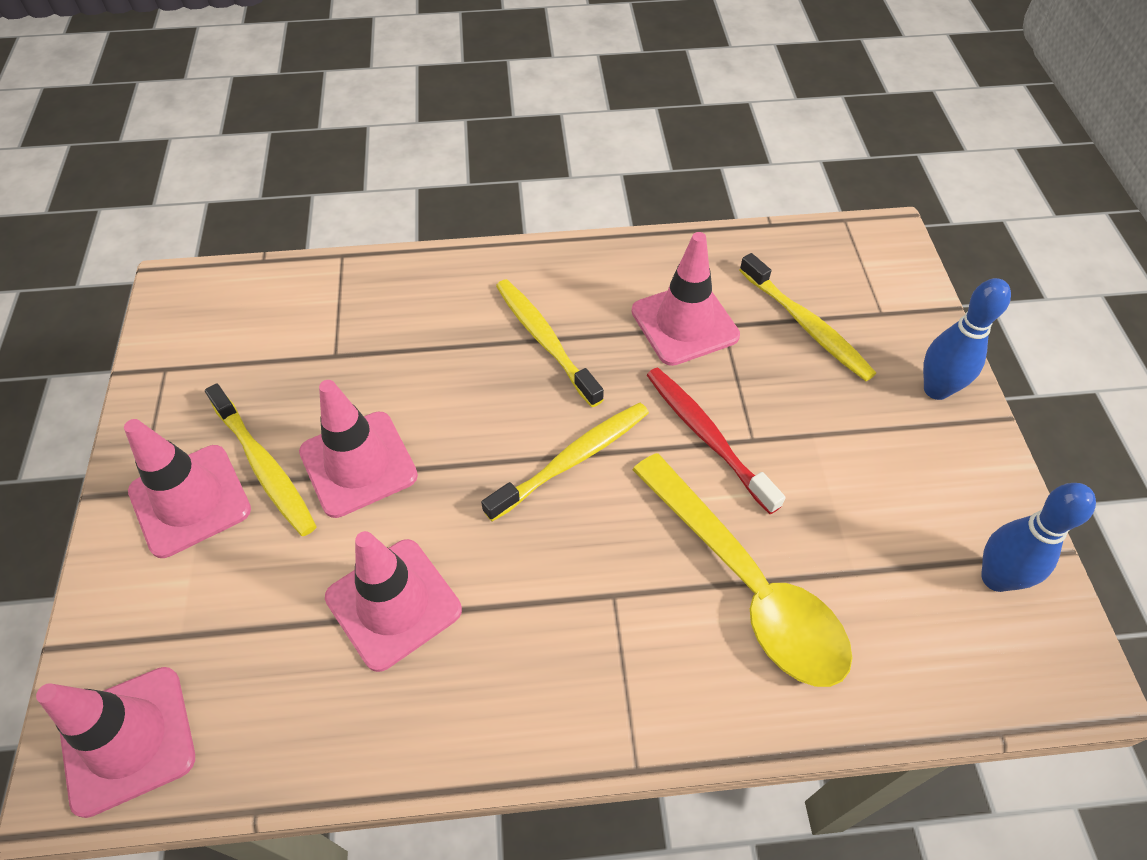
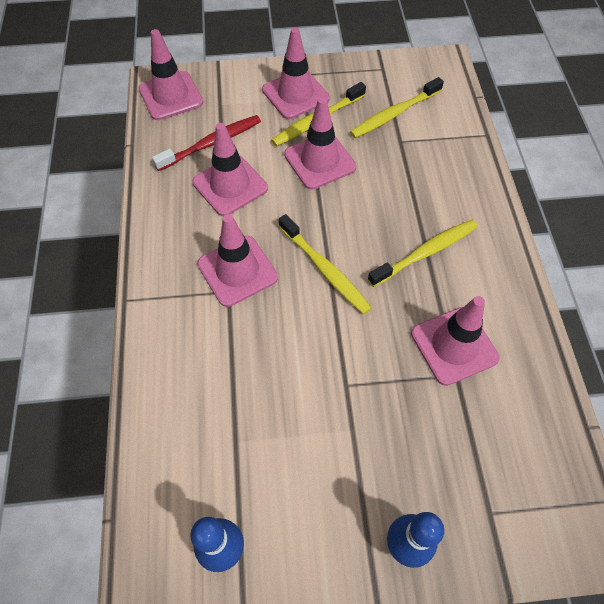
camera: 90 degrees right, 5 degrees up
(575, 582) = (237, 271): none -> pink traffic cone
(707, 436) = (347, 353): red toothbrush -> red toothbrush (211, 143)
(746, 584) = (230, 368): yellow spoon -> none
(806, 325) = (465, 441): yellow toothbrush -> yellow toothbrush (394, 114)

